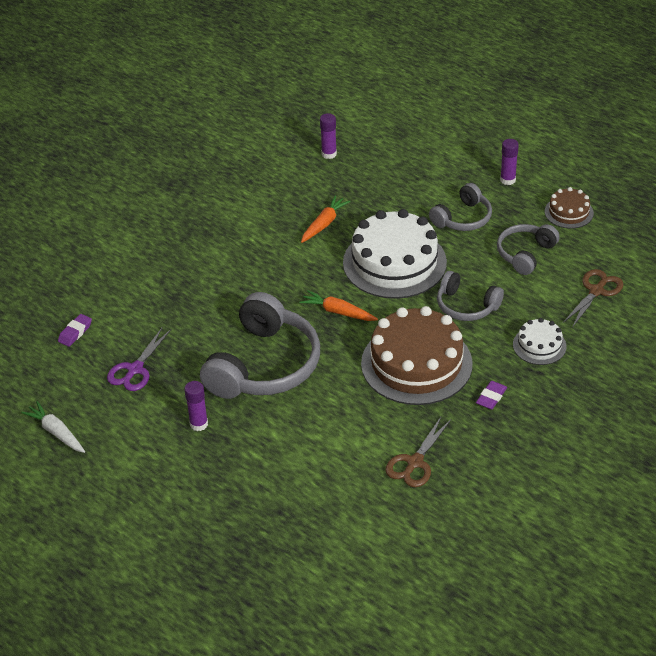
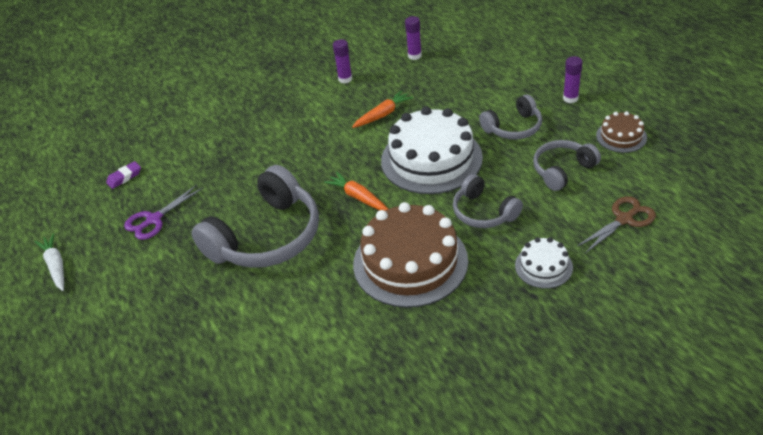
camera: 20 degrees right, 0 degrees up
(199, 424) = (179, 283): purple glue stick -> purple glue stick (345, 79)
(415, 462) = (363, 370): brown scissors -> none
(491, 397) = (471, 313): purple eraser -> none

